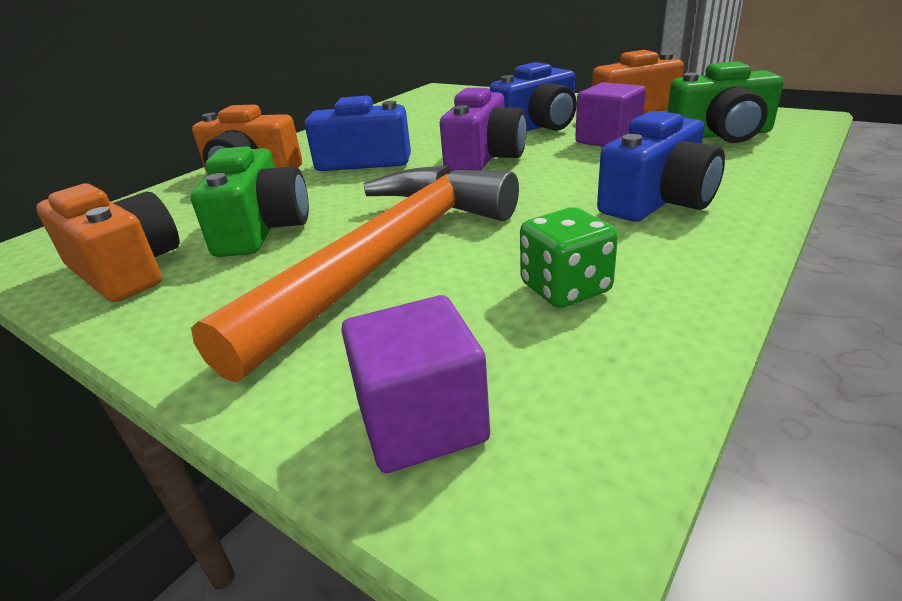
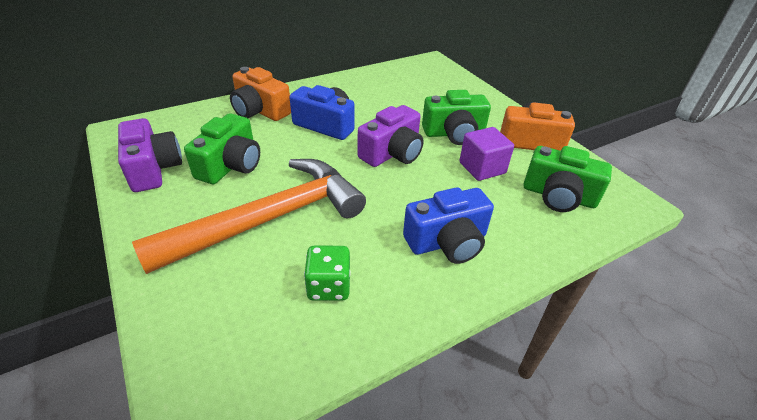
camera: 20 degrees right, 10 degrees up
(126, 270) = (153, 169): orange camera -> purple camera
(421, 421) = (196, 335): purple cube -> none
(538, 126) = (454, 133): blue camera -> green camera

